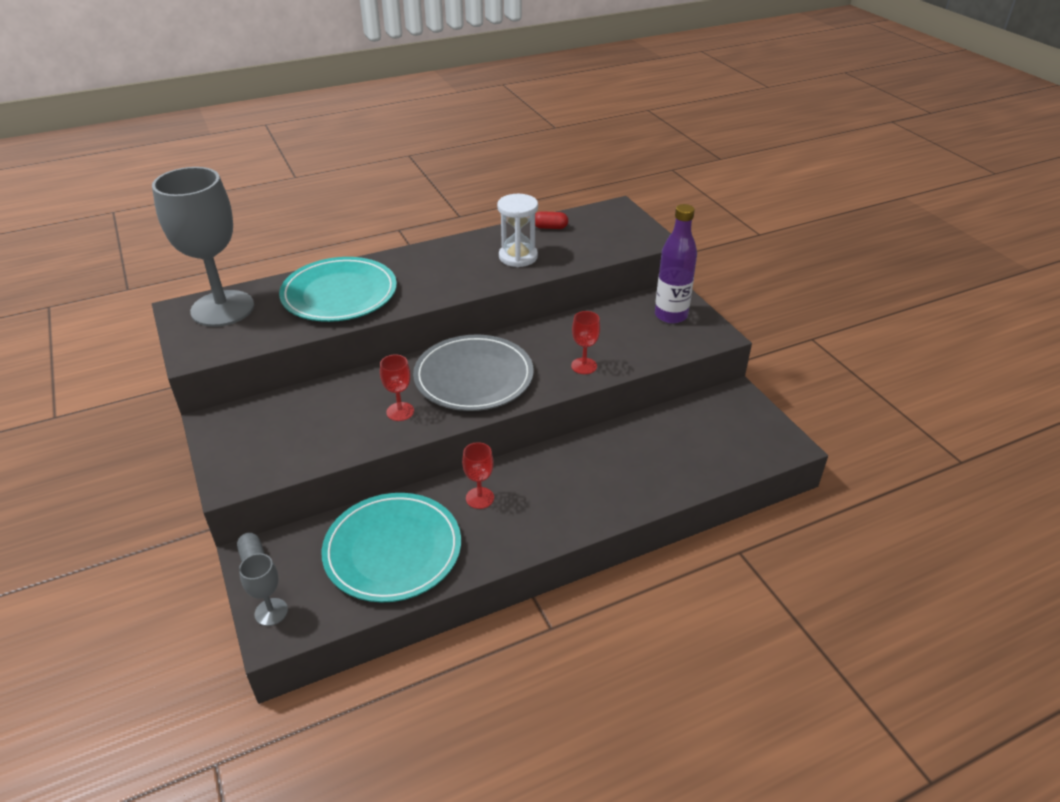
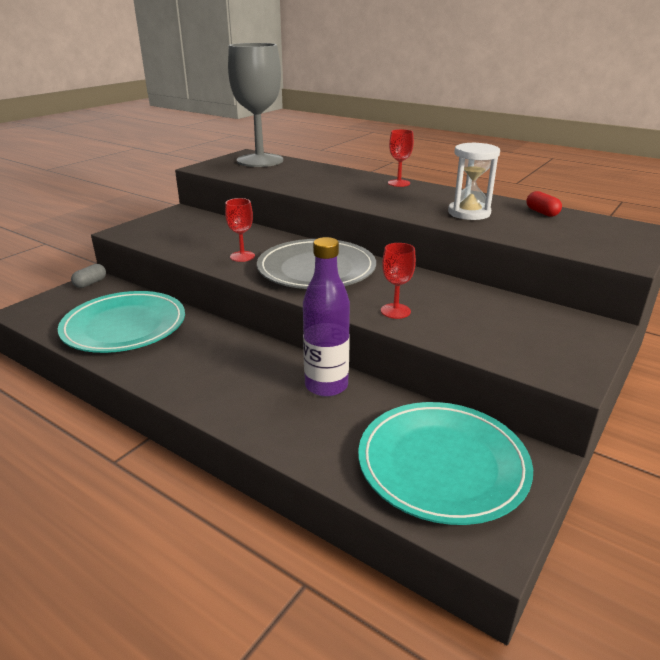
camera: 60 degrees right, 10 degrees down
(271, 612) = (43, 304): grey goblet -> none
(339, 294) = (318, 179): turquoise plate -> turquoise plate (442, 464)
(480, 498) = (209, 343): red goblet -> red goblet (398, 183)
(671, 315) = (556, 336): purple bottle -> purple bottle (326, 386)

